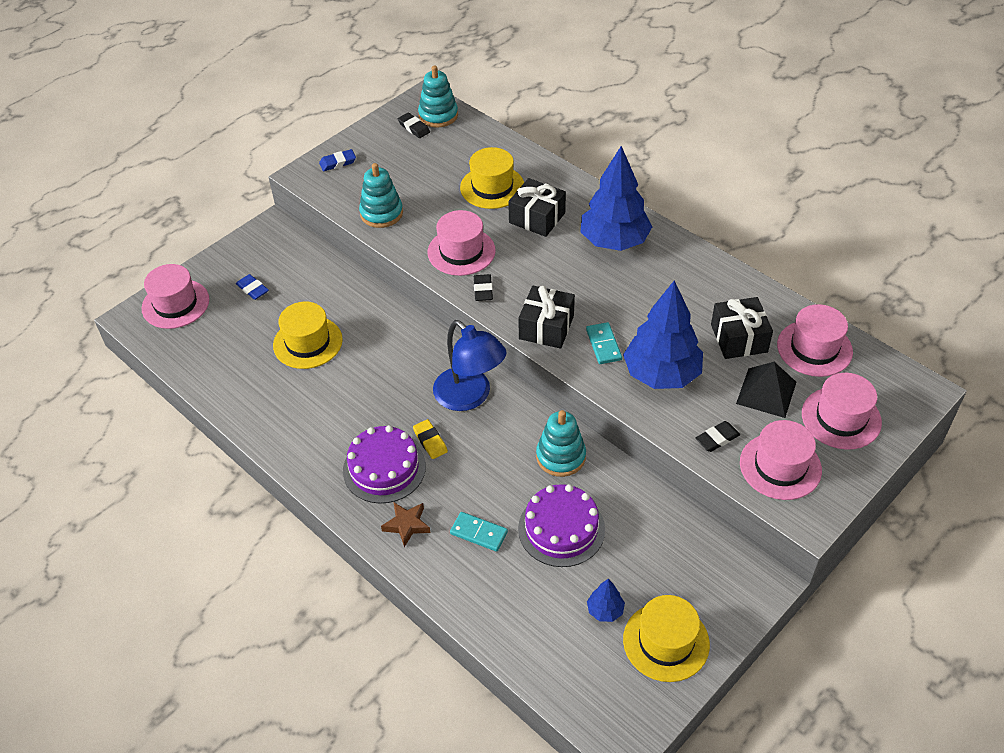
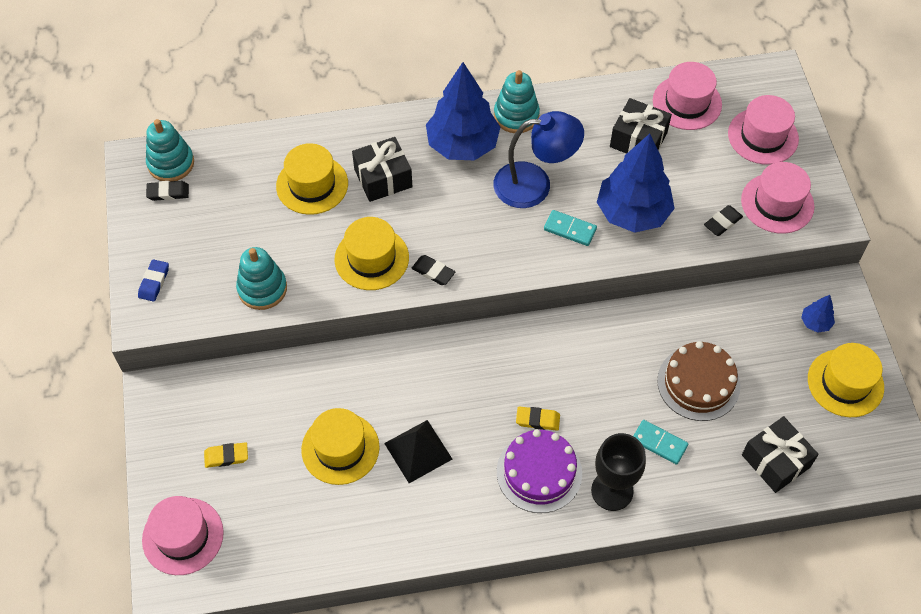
camera: 55 degrees left, 10 degrees up
(252, 289) = (226, 456): blue eraser -> yellow eraser
(407, 525) = (612, 491): brown star -> black goblet
(461, 251) = (371, 258): pink hat -> yellow hat
(470, 397) = (514, 361): blue lamp -> blue lamp (534, 184)
(479, 533) = (659, 443): turquoise domino -> turquoise domino turned 60 degrees clockwise
(546, 327) = (517, 255): black gift -> black gift (775, 461)
(561, 456) = (629, 337): turquoise stacking toy -> turquoise stacking toy (516, 115)
(561, 529) = (698, 383): purple cake -> brown cake
(605, 610) = (792, 403): blue tree -> blue tree (815, 323)
(717, 438) = (722, 222): black eraser -> black eraser turned 45 degrees clockwise
(766, 392) = (704, 162): black pyramid -> black pyramid (418, 451)

